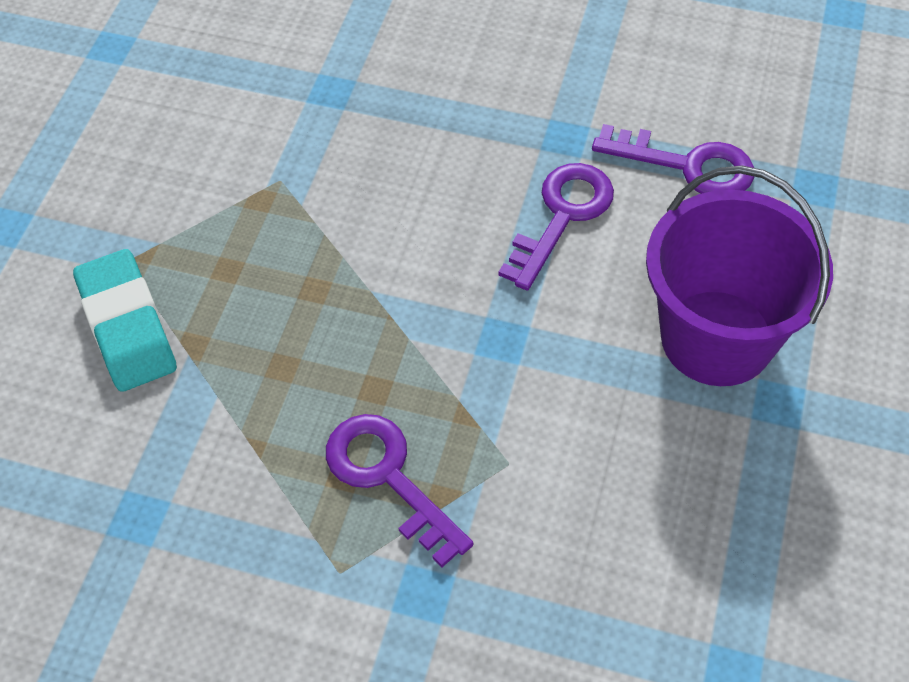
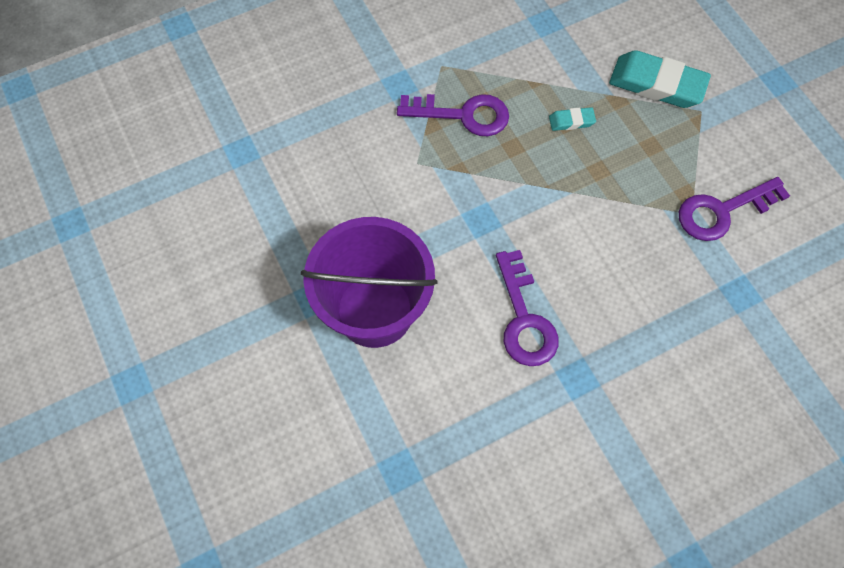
camera: 135 degrees right, 10 degrees up
(274, 364) = (571, 121): none -> turquoise eraser
(686, 165) = (489, 419): purple key -> purple key (723, 211)

